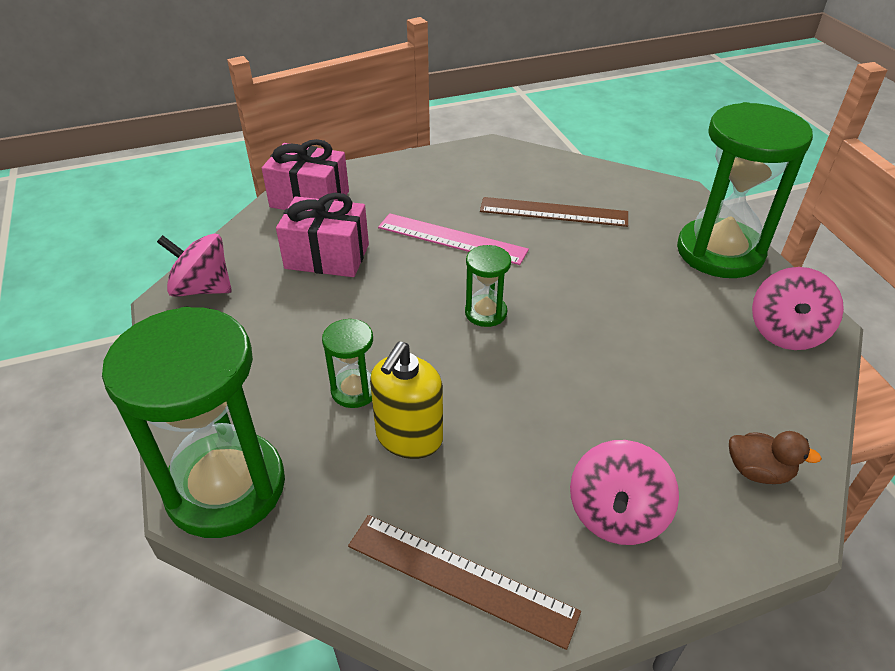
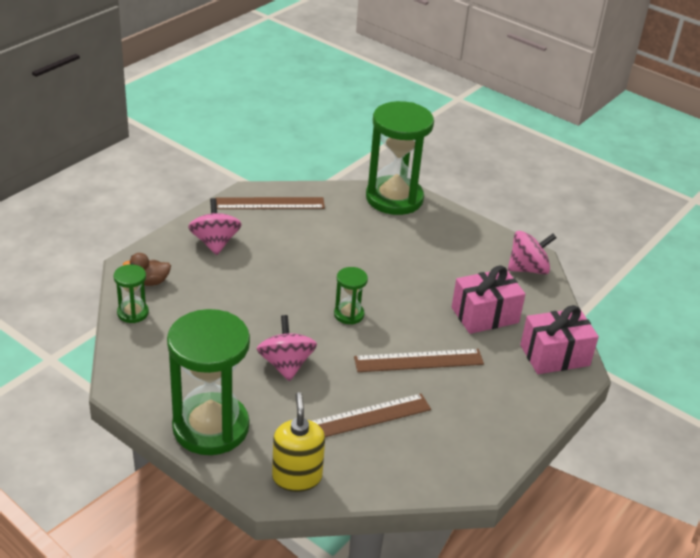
camera: 145 degrees right, 5 degrees down
(354, 390) = (381, 249): green hourglass -> green hourglass (133, 313)
(409, 437) = (334, 240): yellow soap dispenser -> yellow soap dispenser (297, 477)
(452, 238) = (419, 361): pink ruler -> brown ruler
(786, 332) = (146, 371): pink spinning top -> pink spinning top (286, 364)

